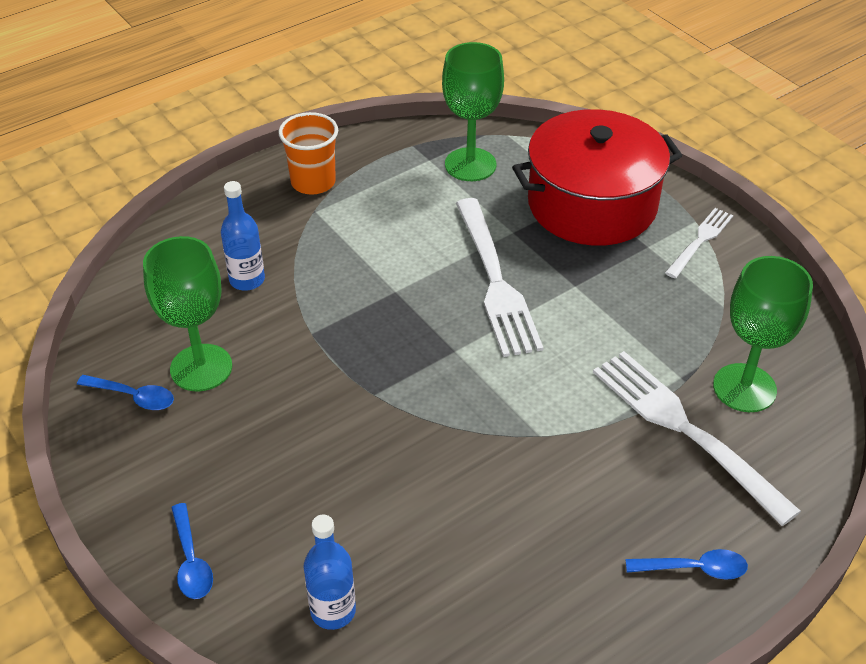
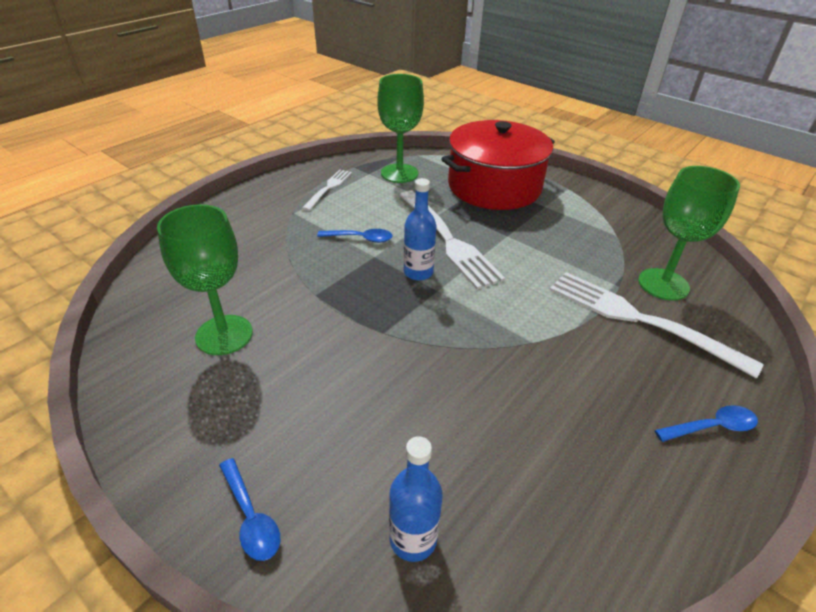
camera: 15 degrees left, 5 degrees down
(133, 396) = (163, 369): blue spoon -> blue spoon (360, 238)
(247, 280) = (250, 264): blue bottle -> blue bottle (418, 272)
(313, 182) = (286, 195): orange cup -> none
(700, 241) = (578, 199): white fork -> white fork (328, 188)

